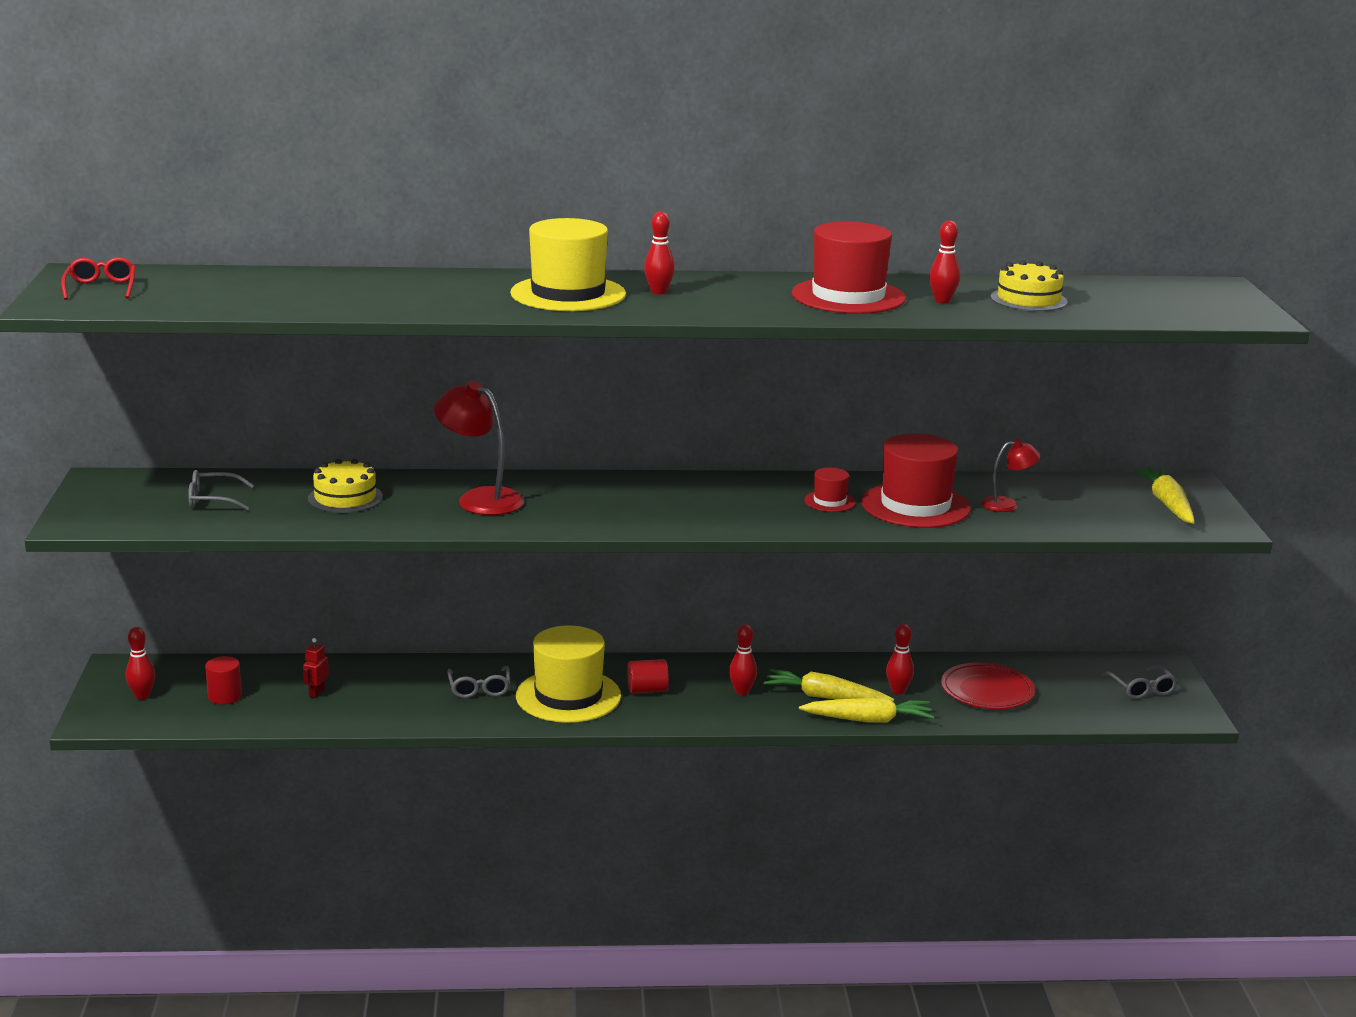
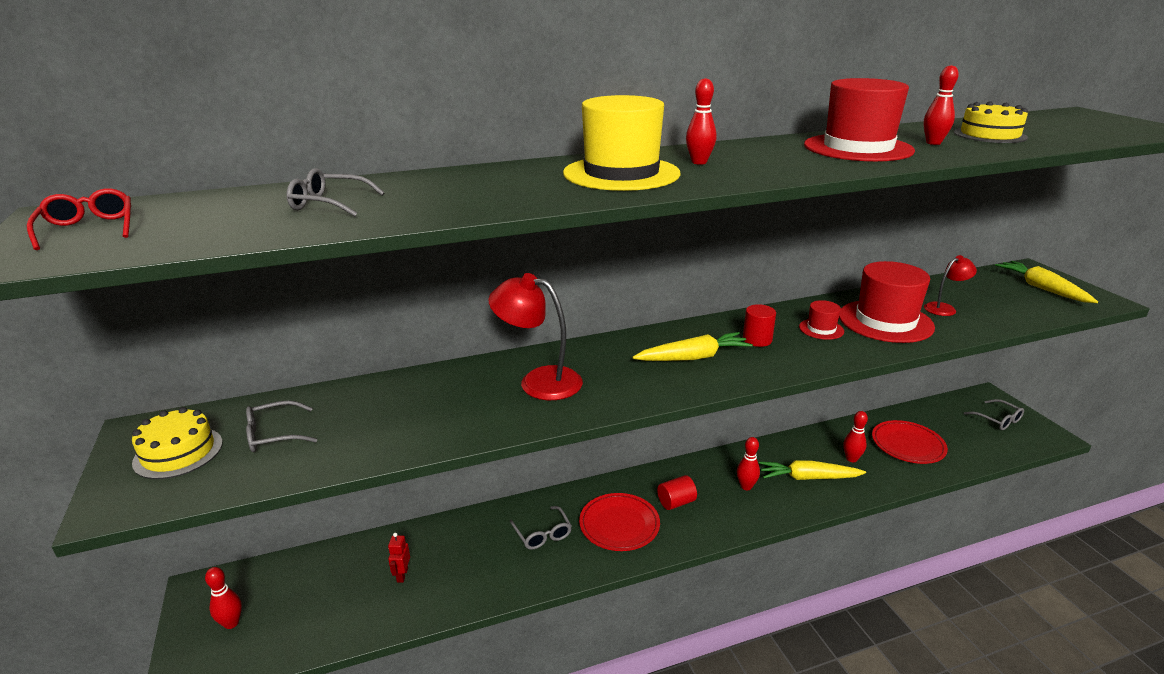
camera: 15 degrees left, 5 degrees up
(224, 696) = (315, 602): red cylinder -> red cylinder (757, 340)
(290, 290) = (329, 204): none -> grey glasses
(345, 498) = (411, 405): yellow cake -> yellow cake (178, 452)
(568, 696) = (619, 524): yellow hat -> red plate
(868, 720) = (855, 493): yellow carrot -> yellow carrot (693, 357)

